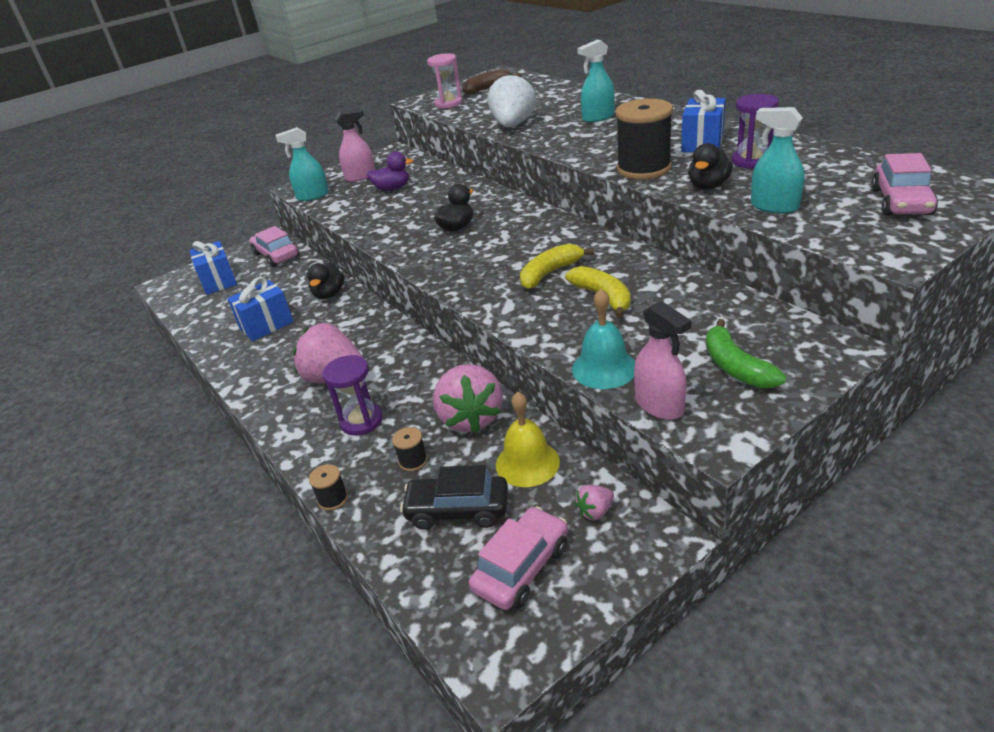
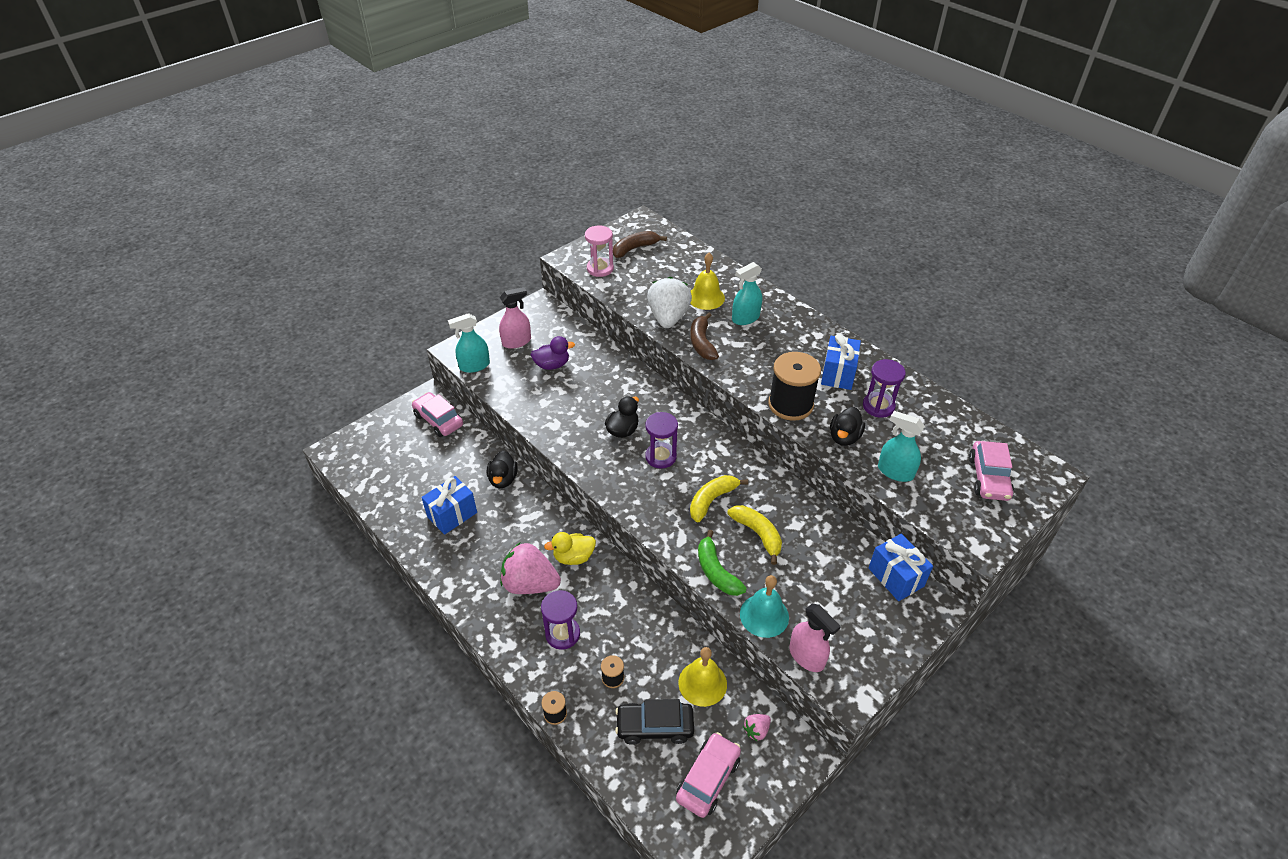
camera: 10 degrees left, 10 degrees up
(219, 281) = (389, 451): blue gift -> blue gift (896, 577)
(390, 352) = (573, 557): none -> yellow duck
(471, 418) = (653, 635): pink strawberry -> none
(495, 244) = (661, 457): none -> purple hourglass
(546, 137) = (702, 343): none -> brown banana
(556, 109) = (706, 297): none -> yellow bell
(736, 367) = (860, 620): green banana -> green banana (716, 571)

